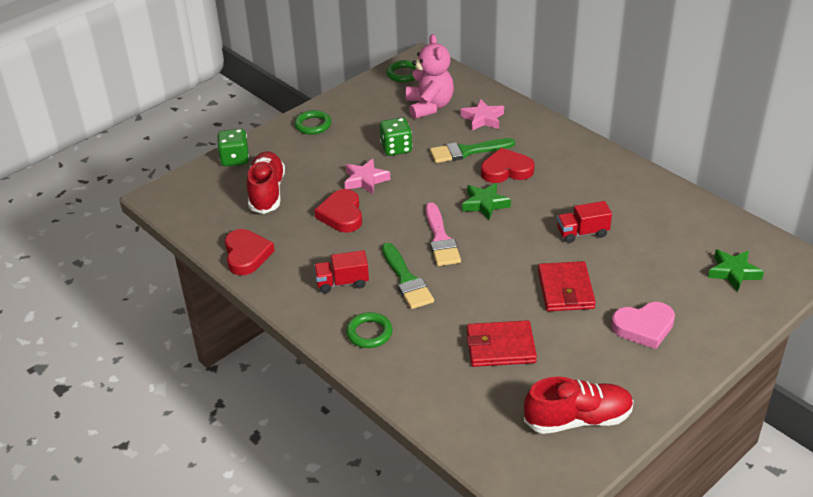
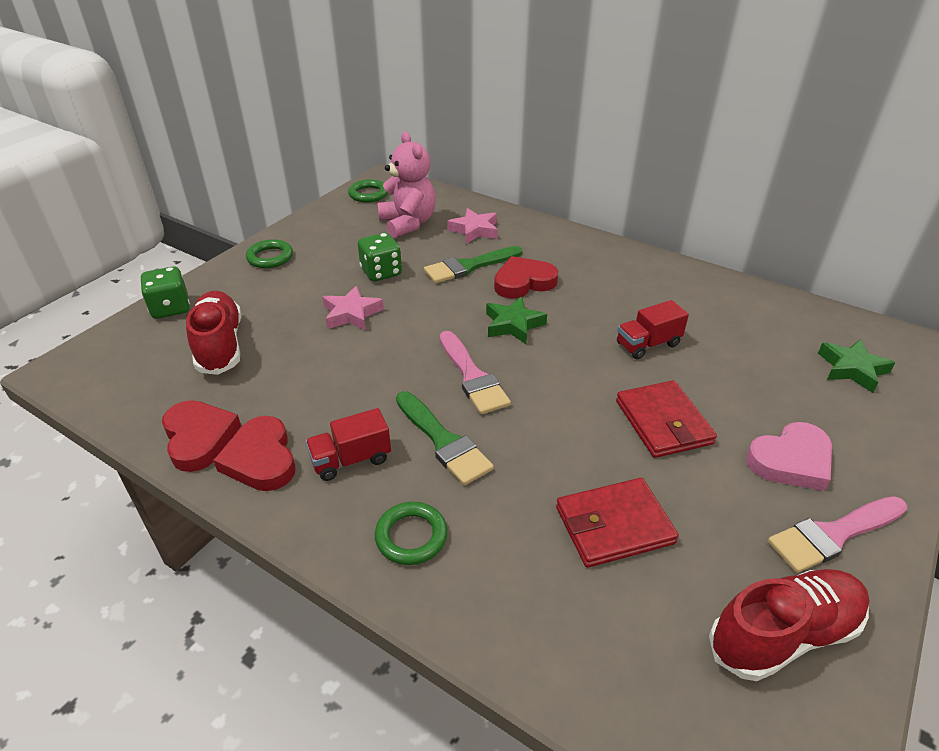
camera: 15 degrees left, 0 degrees up
(341, 214) = (329, 362): red heart -> red heart (261, 459)
(644, 374) = (833, 534): none -> pink brush

